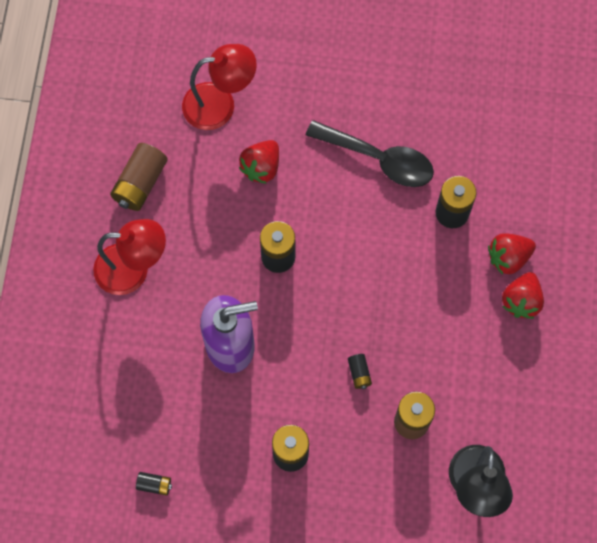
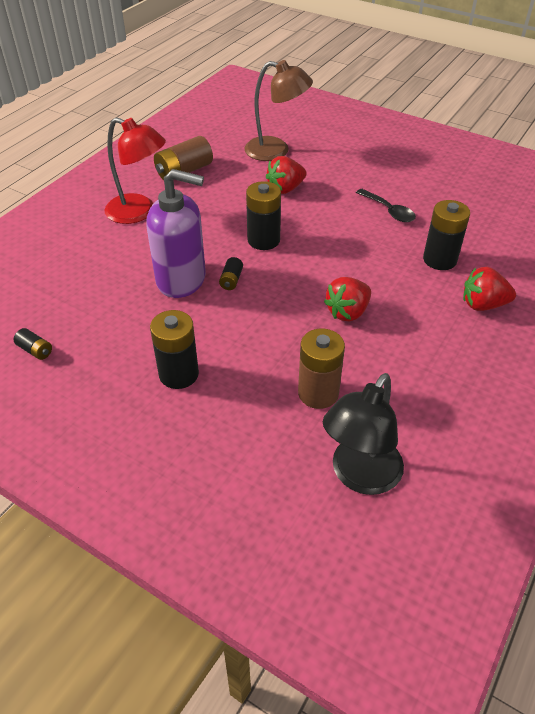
camera: 25 degrees right, 25 degrees down
(220, 104) = (276, 151): red lamp -> brown lamp
(359, 373) = (287, 338): black battery -> black battery (231, 280)
(379, 159) = (389, 211): black spoon -> black spoon, size x0.59
(521, 301) = (483, 339): red strawberry -> red strawberry (347, 312)

